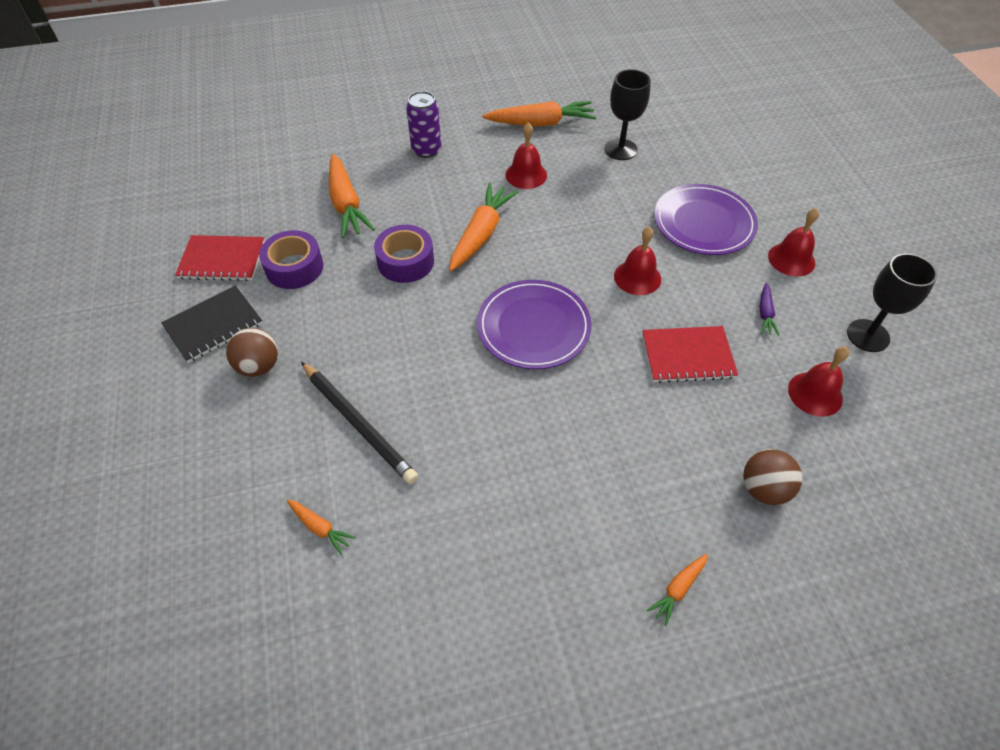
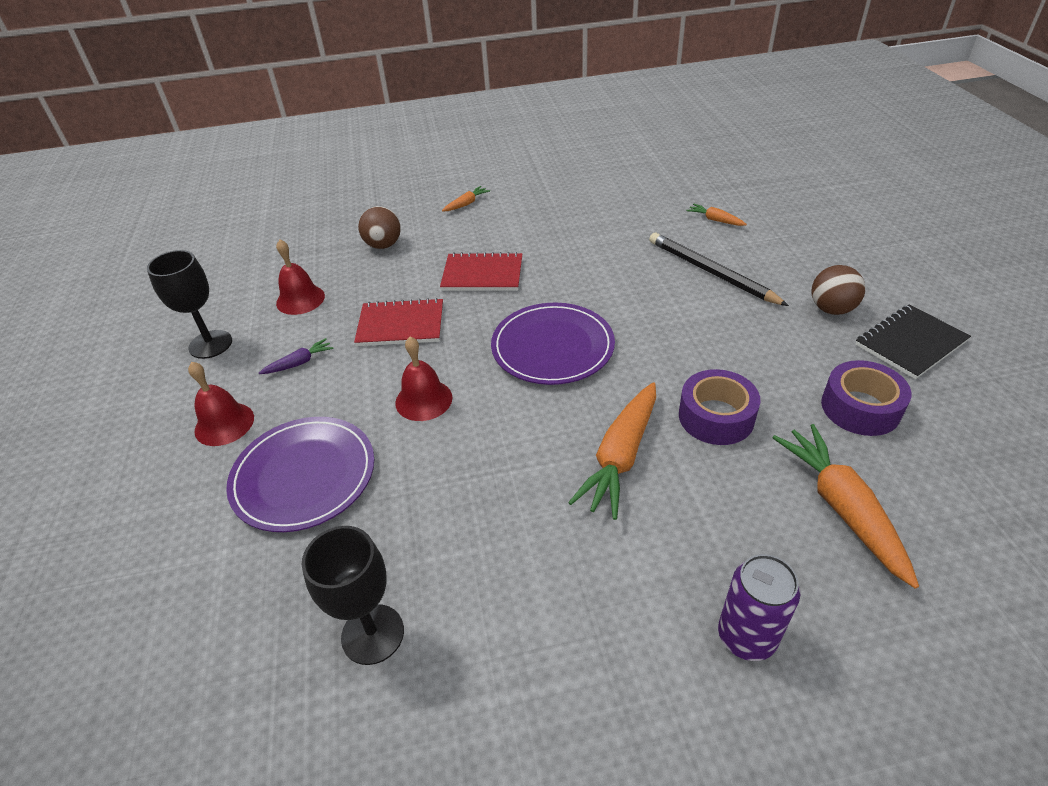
camera: 175 degrees left, 10 degrees down
(222, 260) = (966, 417): red notebook -> red notebook (482, 274)
(526, 175) = (554, 570): red bell -> none
(541, 123) = (516, 722): orange carrot -> none
(765, 313) = (299, 363): purple carrot -> purple carrot turned 45 degrees clockwise

